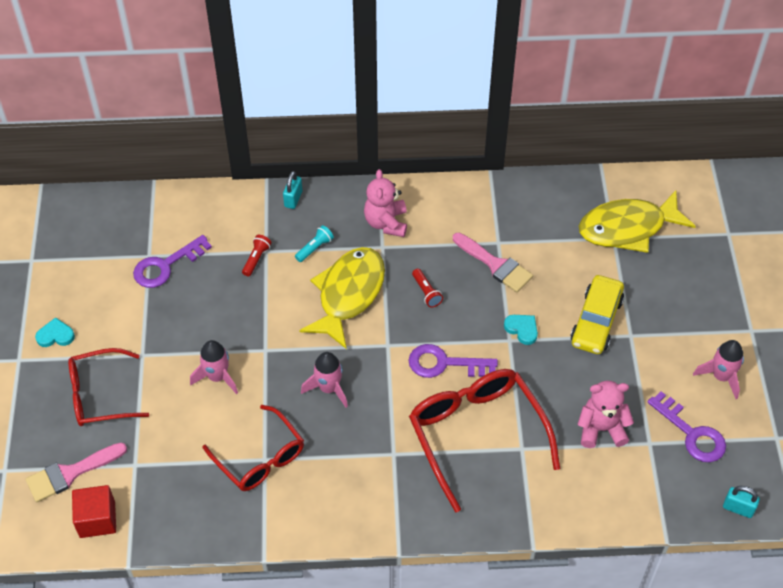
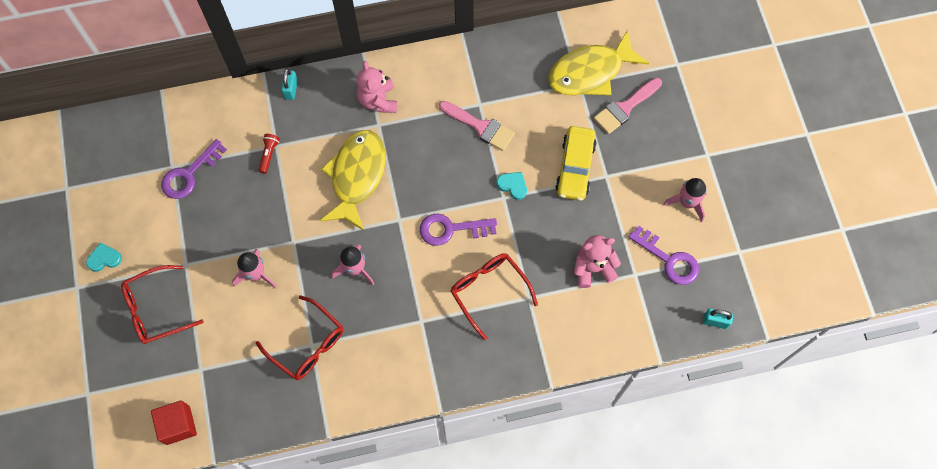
camera: 10 degrees left, 15 degrees up
(70, 473) = (145, 387): pink brush -> pink brush (625, 108)
(315, 248) = (319, 135): turquoise flashlight -> none
(426, 292) = (424, 163): red flashlight -> none
(476, 434) = (488, 291): red glasses -> red glasses, size x0.66

